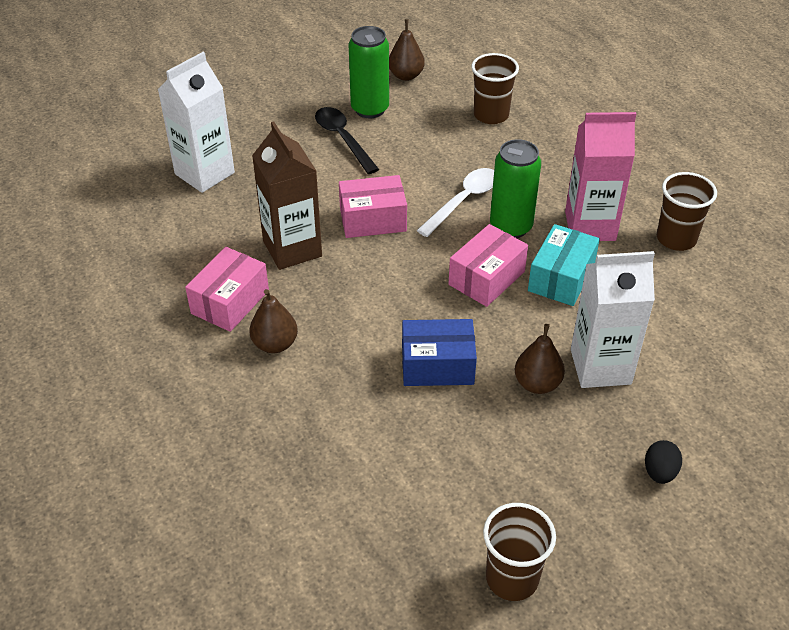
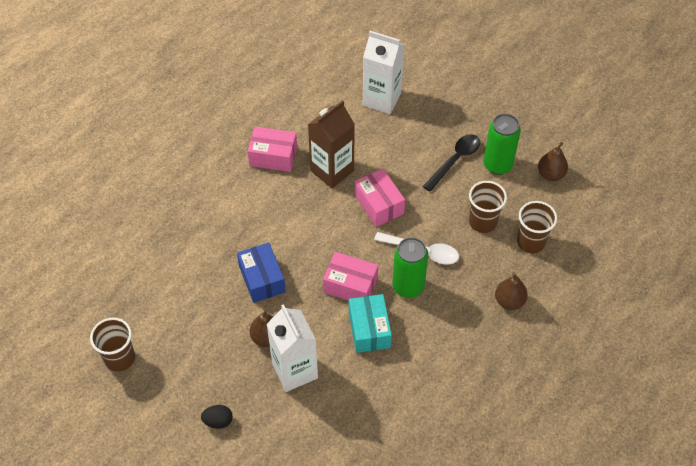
camera: 70 degrees right, 10 degrees up
(275, 344) = (248, 191): brown pear -> brown pear (509, 301)
(561, 278) = (369, 329): turquoise box -> turquoise box turned 75 degrees clockwise
(590, 226) = (432, 336): pink carton -> none
(676, 239) = (443, 395): brown cup -> brown cup (483, 222)

